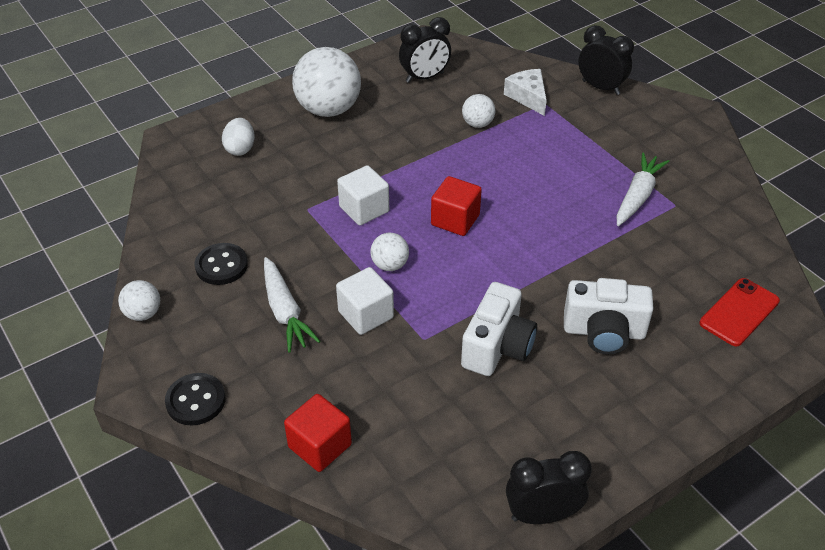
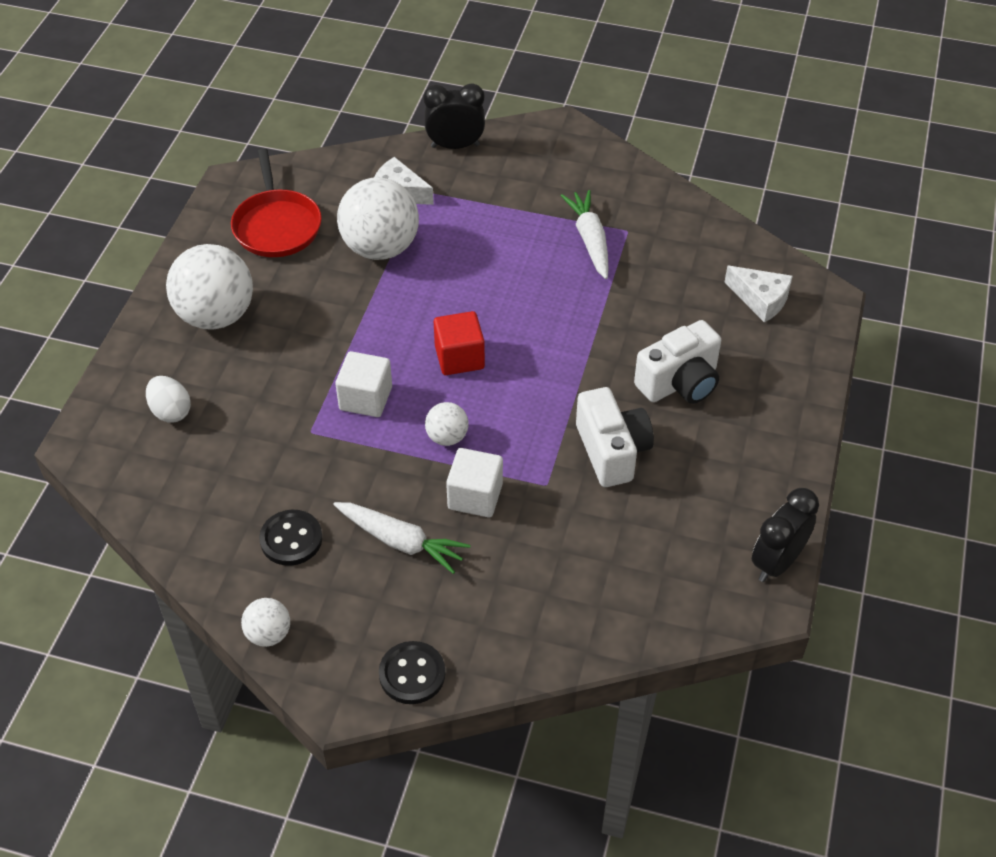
camera: 40 degrees left, 5 degrees up
(320, 446) = (559, 633): red cube -> none
(424, 77) = (277, 226): black clock -> red pan
(477, 124) = (380, 248): white ball -> white ball, size x2.07
(739, 312) = (760, 300): red phone -> white cheese

